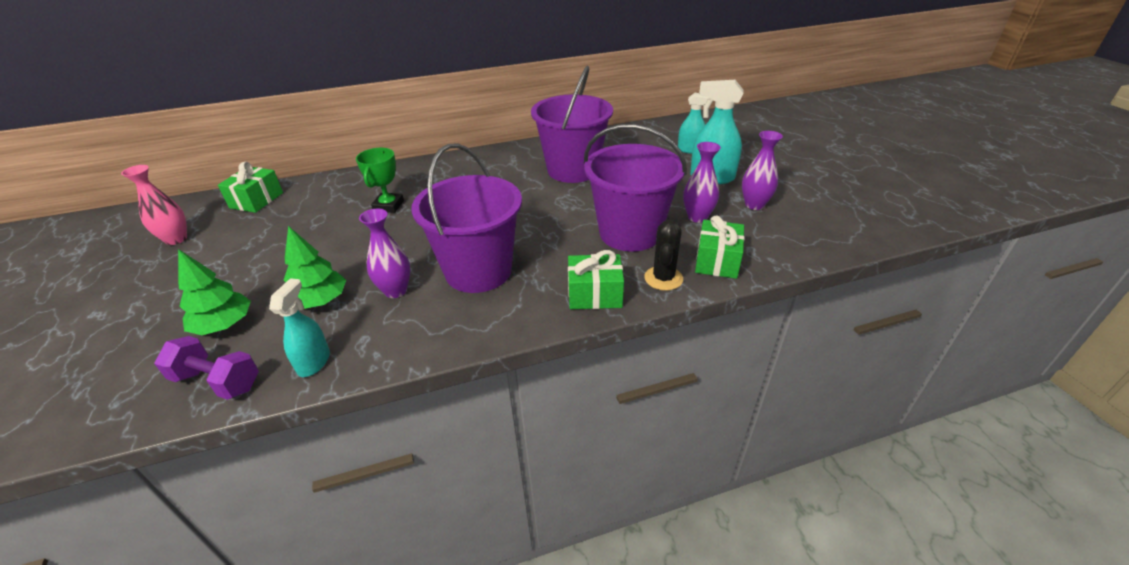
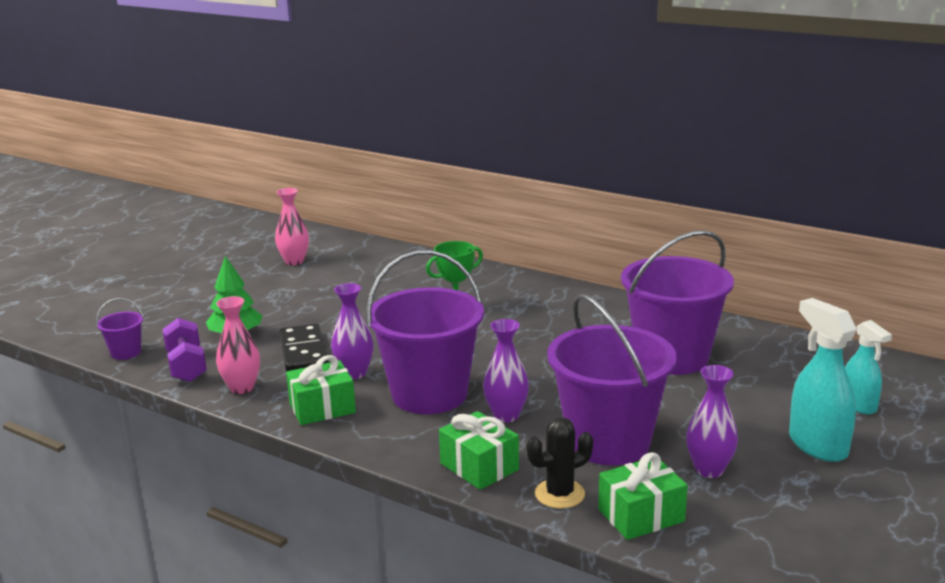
camera: 50 degrees right, 15 degrees down
(111, 415) = (126, 352): none -> purple bucket
(256, 200) = (379, 256): green gift -> green gift (322, 408)
(314, 362) = (242, 388): turquoise spray bottle -> pink vase
(320, 301) = (303, 352): green tree -> black domino
(754, 205) = (806, 498): purple vase -> purple vase (506, 415)

